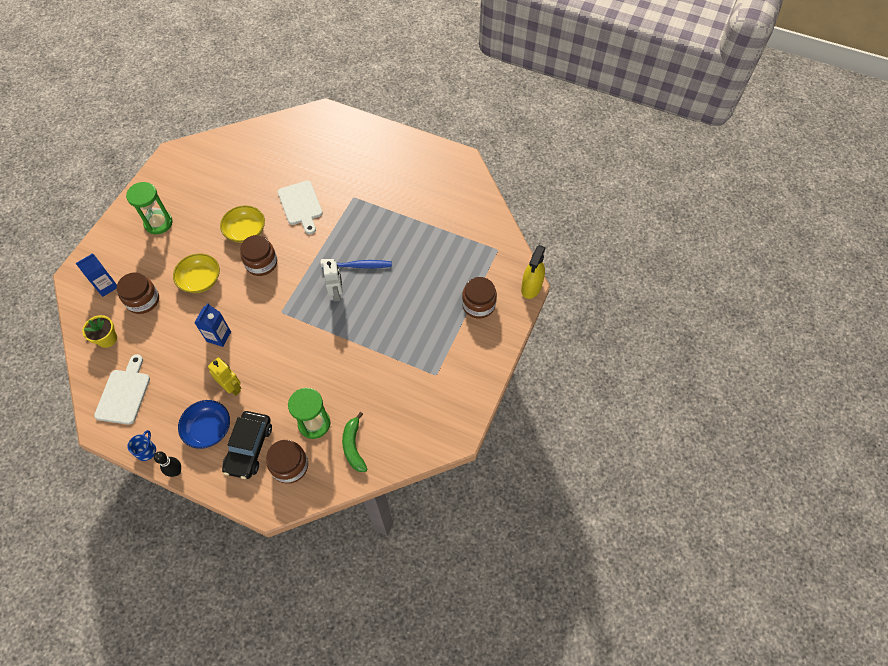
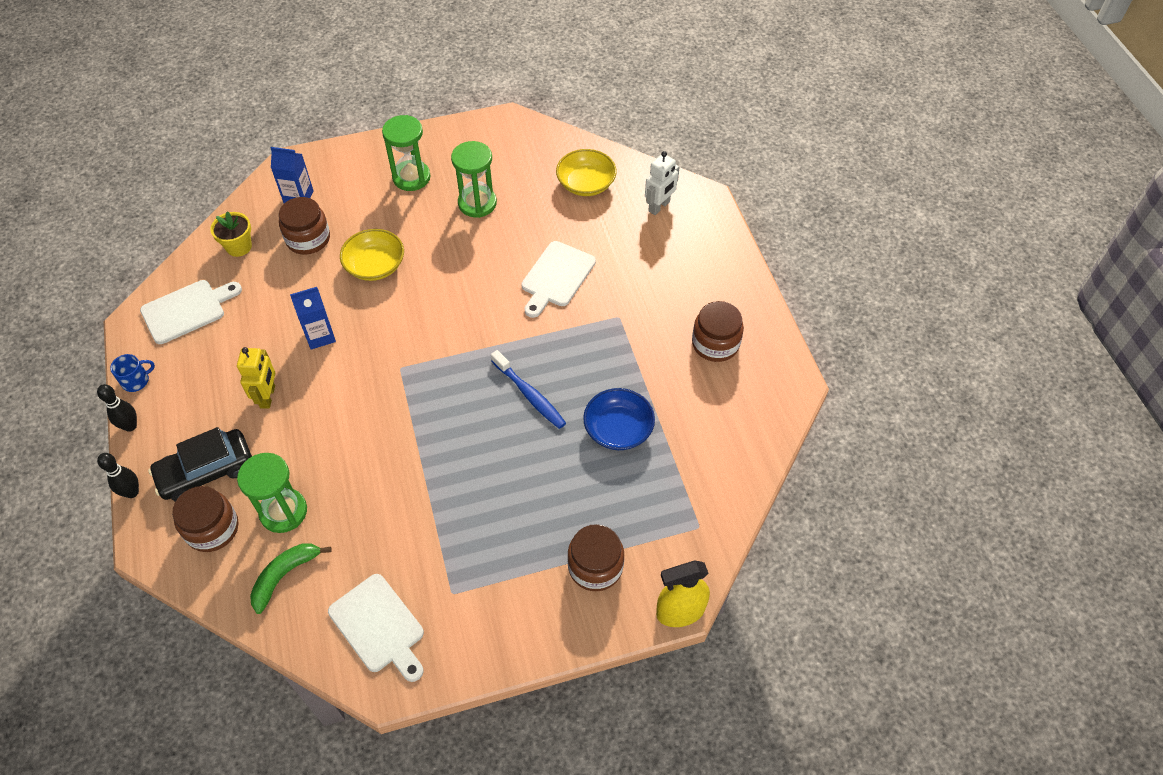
camera: 50 degrees right, 5 degrees down
(208, 429) = (201, 415): blue bowl -> blue bowl (618, 429)
(213, 206) = (477, 203): none -> green hourglass
(224, 495) = (132, 492): none -> black bowling pin
(245, 231) = (473, 255): yellow bowl -> yellow bowl (586, 184)
(261, 263) = (446, 301): brown jar -> brown jar (715, 343)
(337, 293) = (472, 401): white robot -> white robot (659, 206)
(423, 419) = (379, 626): none -> white cutting board

